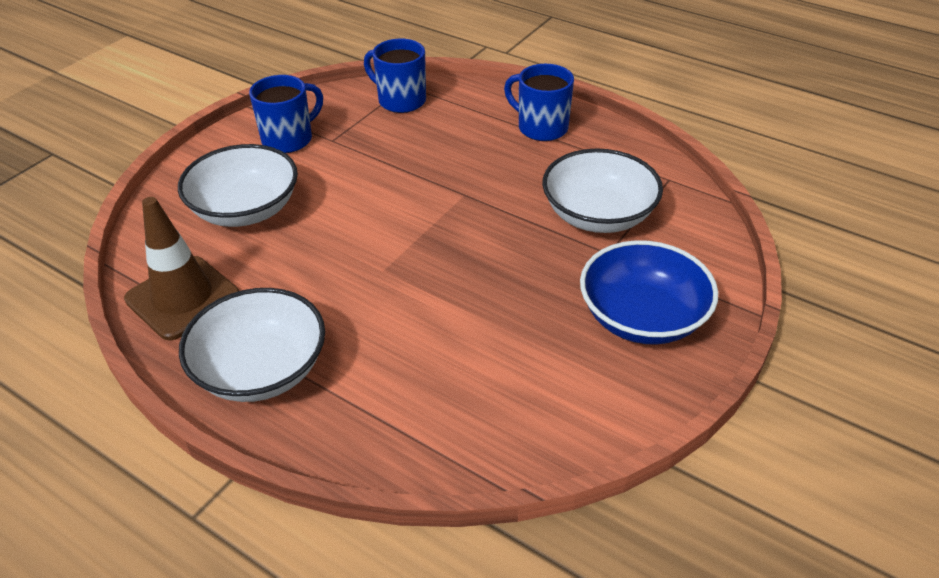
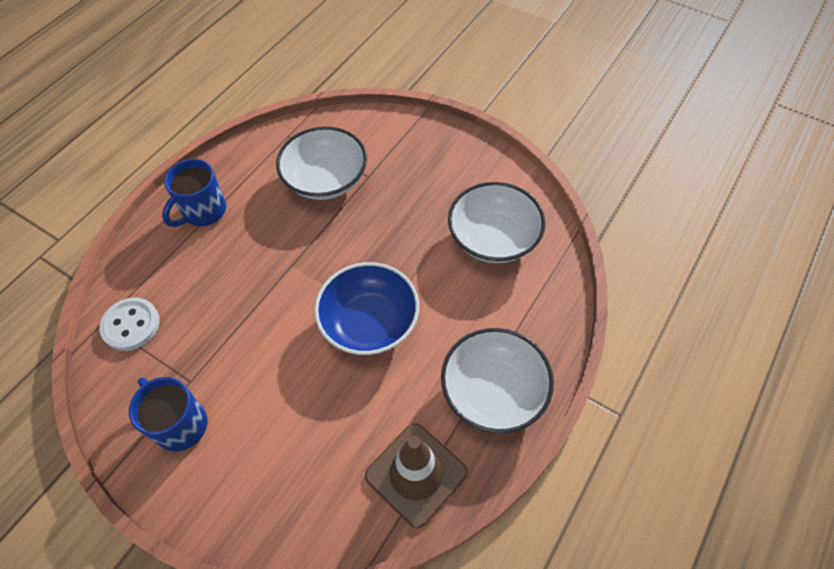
camera: 90 degrees left, 15 degrees up
(245, 209) = (294, 445): white bowl -> white bowl (493, 238)
(400, 100) = (131, 325): blue mug -> white button
(642, 317) = (431, 163): blue bowl -> blue bowl (369, 322)

